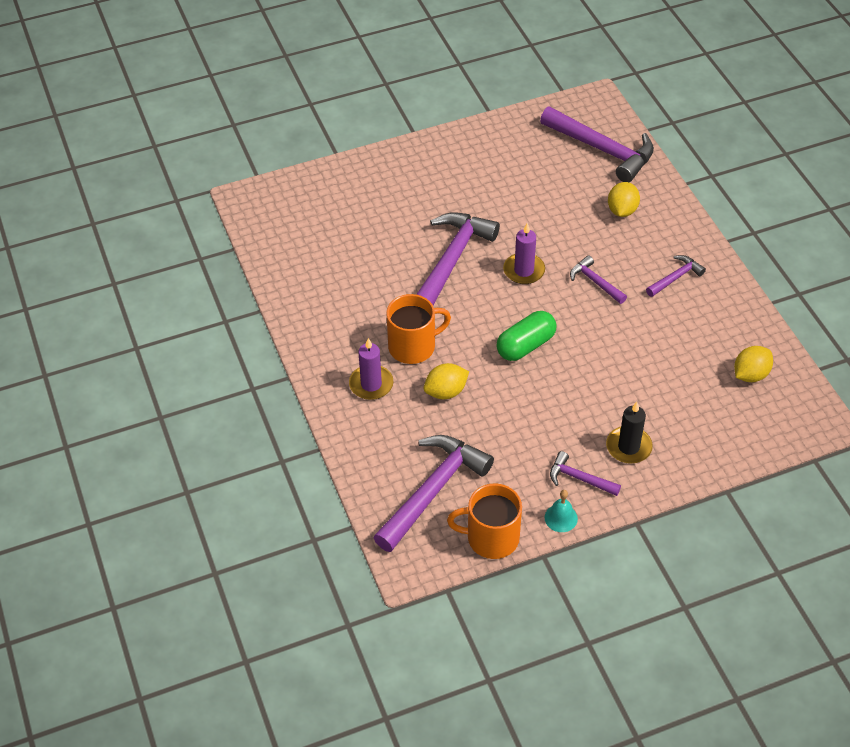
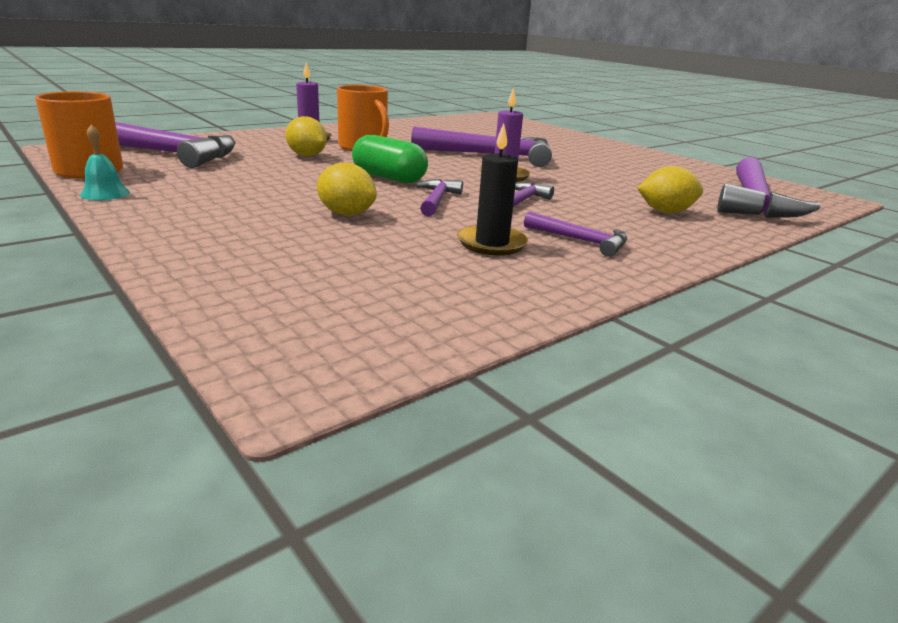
camera: 70 degrees right, 25 degrees down
(579, 478) = (171, 200): purple hammer -> purple hammer (437, 200)
(628, 447) = (226, 221): black candle -> black candle (491, 243)
(750, 374) = (408, 297): yellow lemon -> yellow lemon (346, 214)

